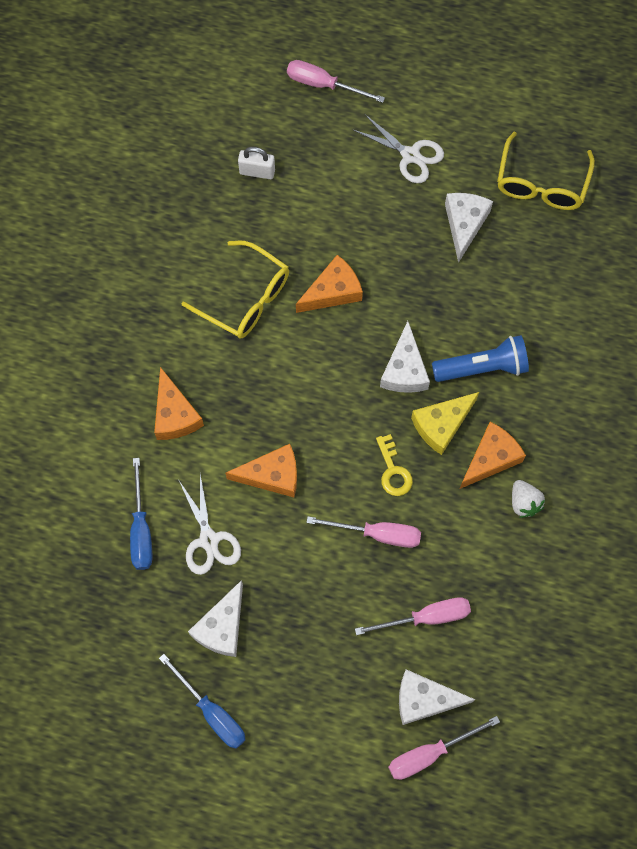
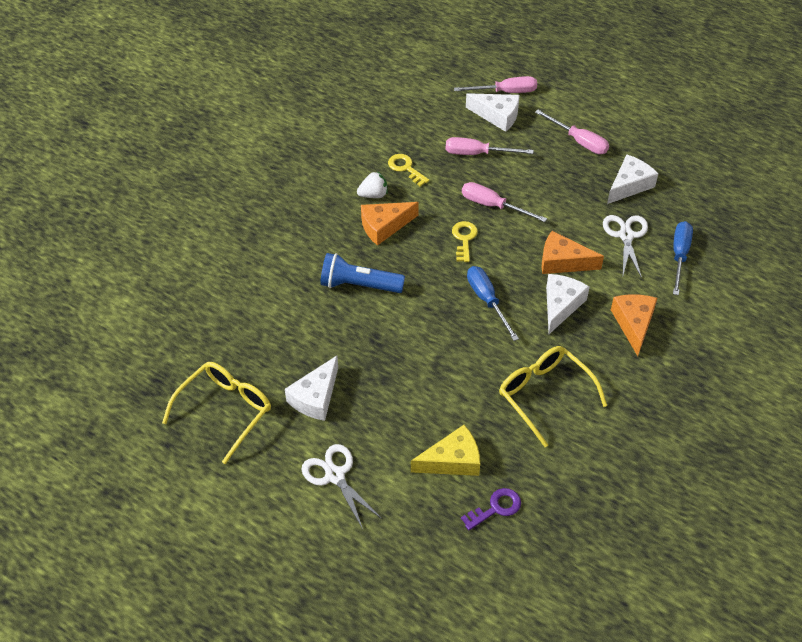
camera: 160 degrees left, 20 degrees down
(211, 712) = (649, 145): blue screwdriver -> blue screwdriver (487, 301)
(257, 172) = (496, 508): white padlock -> purple key
(323, 85) = (392, 580): pink screwdriver -> pink screwdriver (578, 141)
(333, 291) = (462, 377): orange cheese -> none
(404, 369) = (424, 301): white cheese -> white cheese (561, 305)
(441, 425) = (412, 257): yellow cheese -> yellow cheese (452, 461)
(505, 560) = (405, 168): none -> yellow key
(524, 502) = (373, 195): white strawberry -> white strawberry turned 75 degrees clockwise

